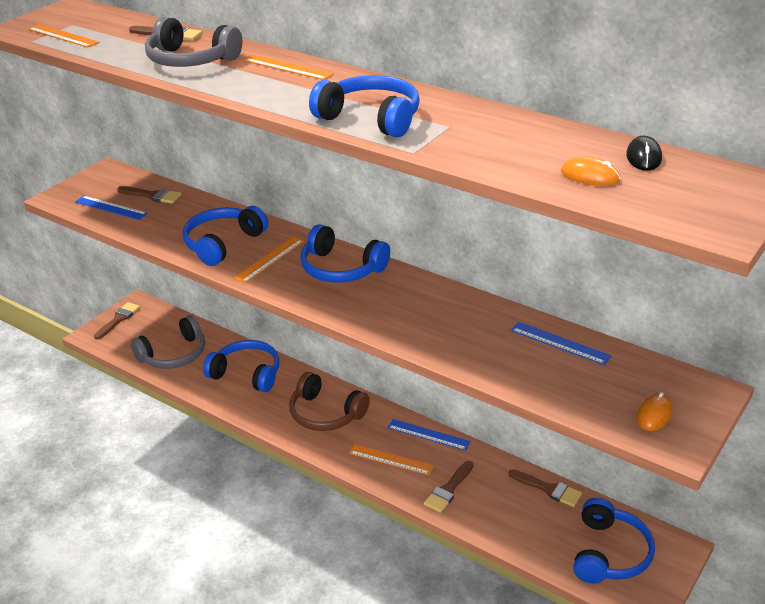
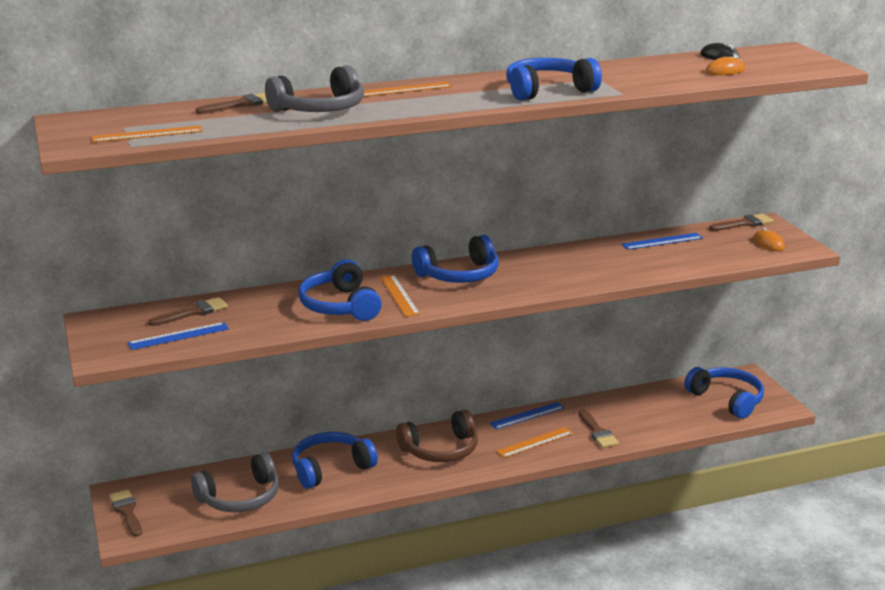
camera: 55 degrees left, 10 degrees down
(174, 354) = (240, 497): grey headphones -> grey headphones turned 60 degrees clockwise
(548, 489) = (643, 394): brown brush -> brown brush (744, 224)

